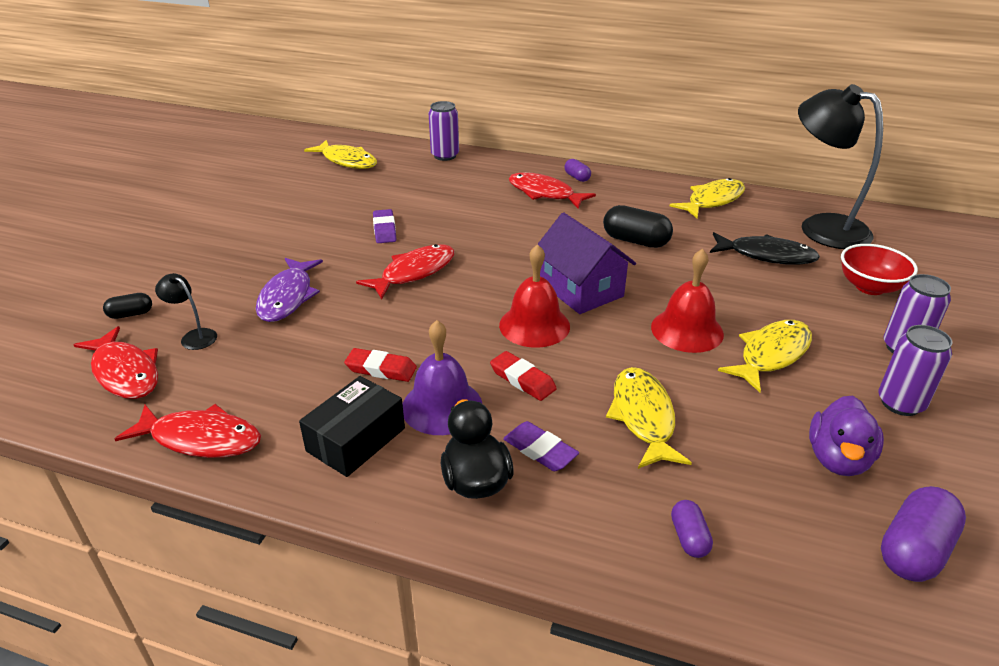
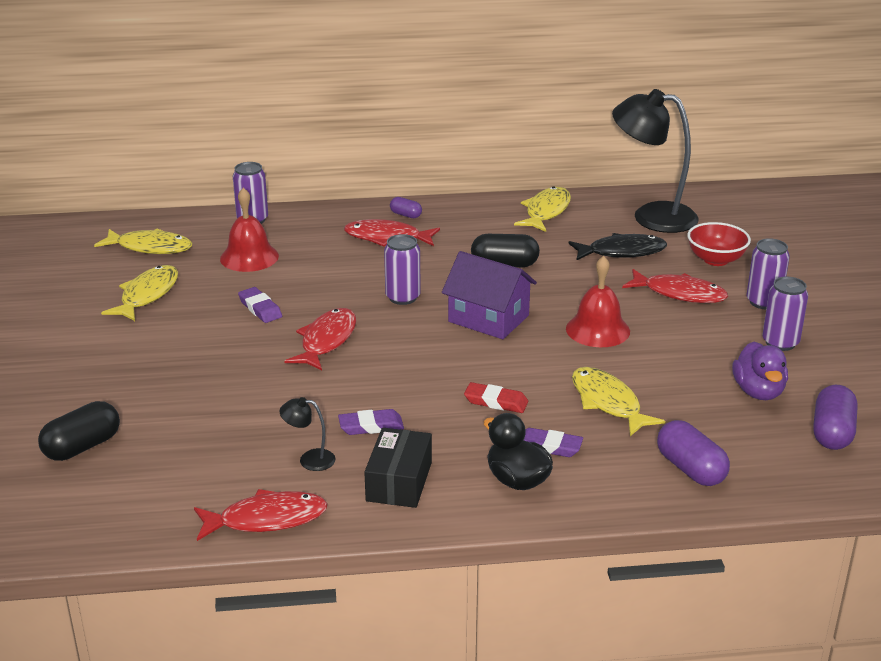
camera: 25 degrees left, 5 degrees down
(125, 372) = (136, 493): red fish -> red fish (679, 293)
(131, 314) = (82, 447): black capsule -> black capsule, size x1.80
(194, 336) = (170, 448): black lamp -> black lamp (309, 459)
(288, 297) = (225, 392): purple fish -> none
(381, 369) = (371, 426): red eraser -> purple eraser
(442, 406) = (447, 439): purple bell -> none
(515, 249) = (403, 297): none -> purple can
(534, 325) = (472, 358): red bell -> red bell (249, 257)
(689, 537) = (690, 469): purple capsule -> purple capsule, size x1.80
(771, 355) = (672, 332): yellow fish -> yellow fish (147, 295)

